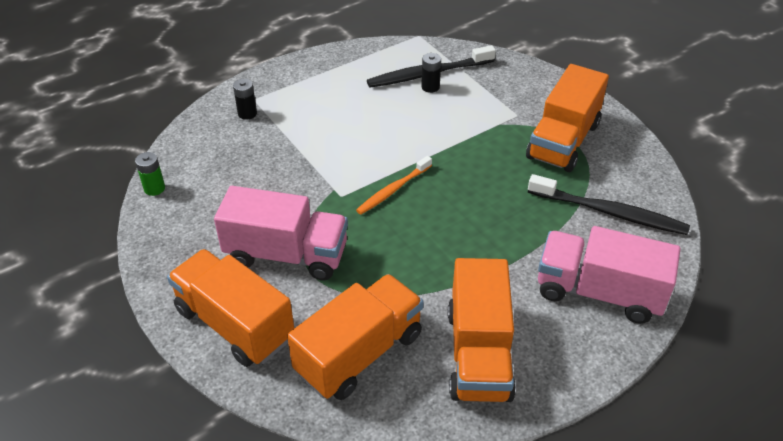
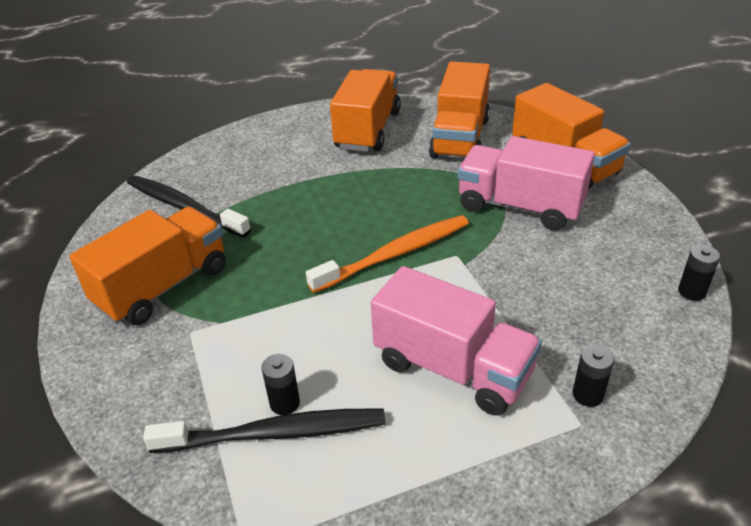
camera: 165 degrees left, 5 degrees down
(154, 188) = (692, 292): green battery -> black battery
(359, 353) = (460, 138): orange truck -> orange truck turned 45 degrees counterclockwise
(393, 190) = (395, 254): orange toothbrush -> orange toothbrush, size x1.56
(599, 292) = (249, 153): pink truck -> pink truck (453, 368)

